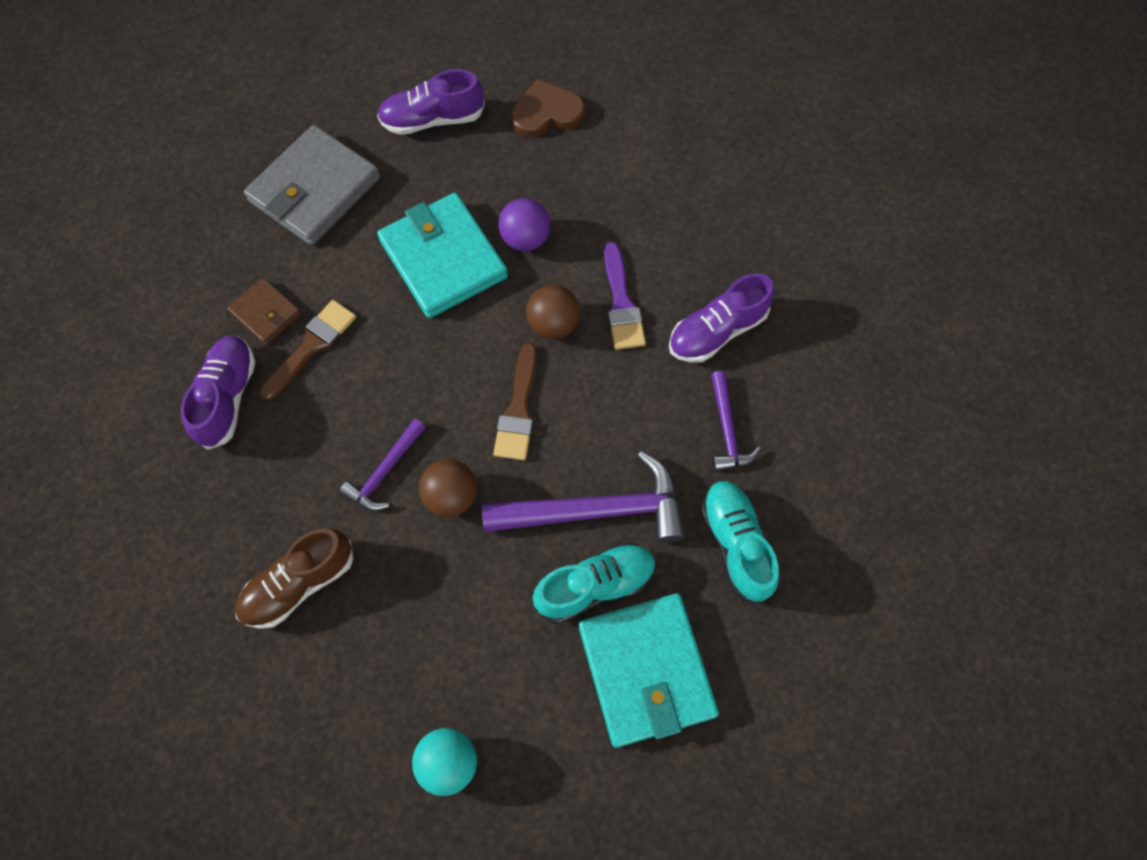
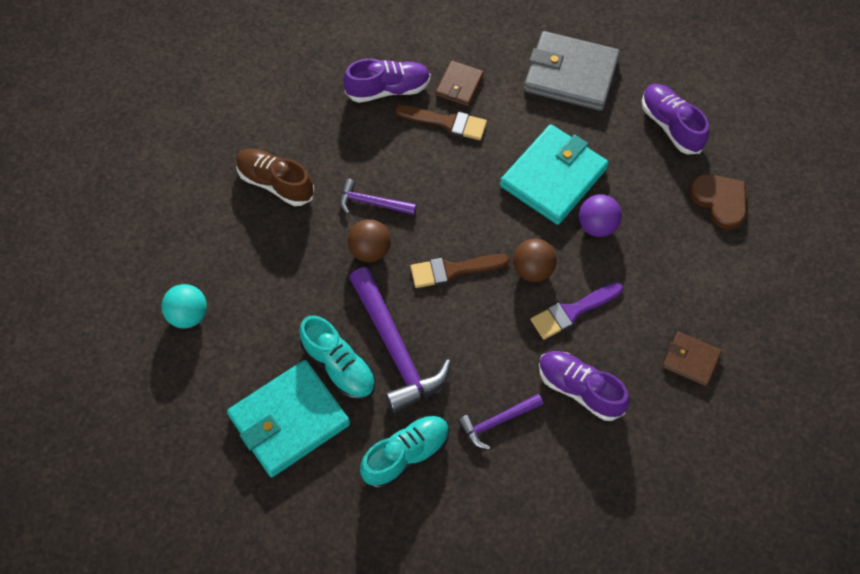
camera: 70 degrees right, 5 degrees down
(720, 213) = (691, 360): none -> brown wallet

